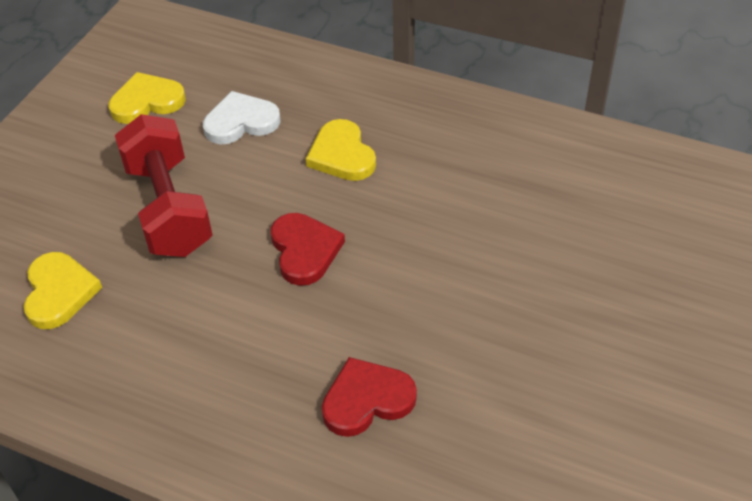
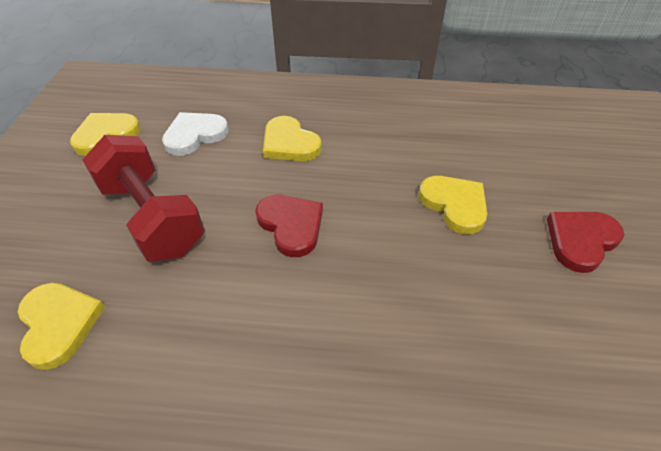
camera: 20 degrees left, 0 degrees up
(367, 400) = (410, 350): red heart -> red heart (581, 241)
(492, 270) = (454, 205): none -> yellow heart

